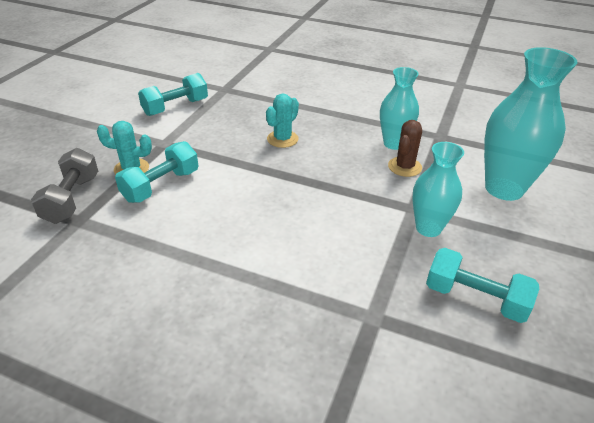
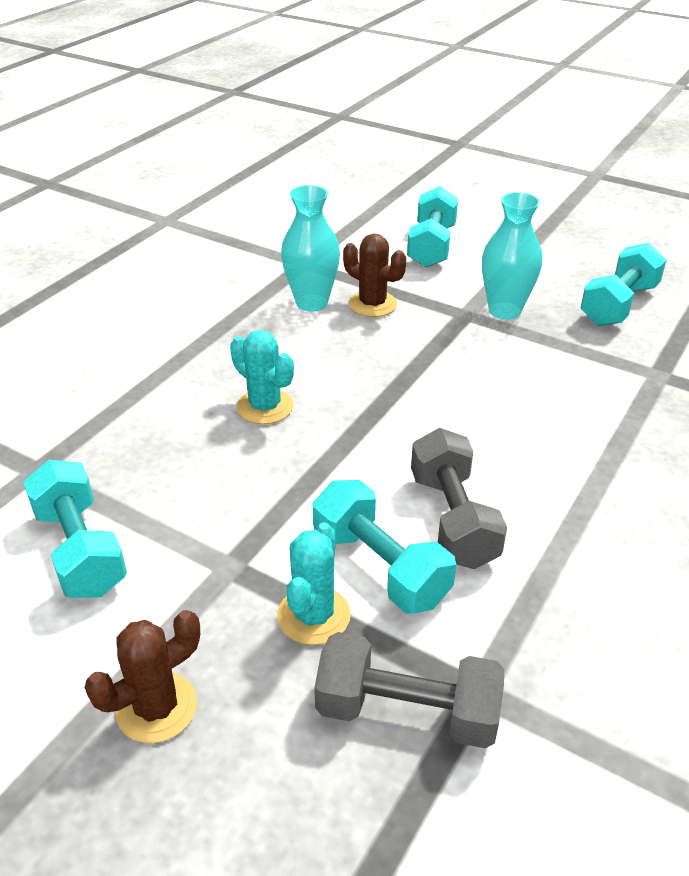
camera: 80 degrees left, 0 degrees up
(90, 137) = (156, 707): none -> brown cactus
(196, 209) = (452, 519): none -> grey dumbbell
(504, 188) = (431, 246): turquoise vase -> turquoise dumbbell

